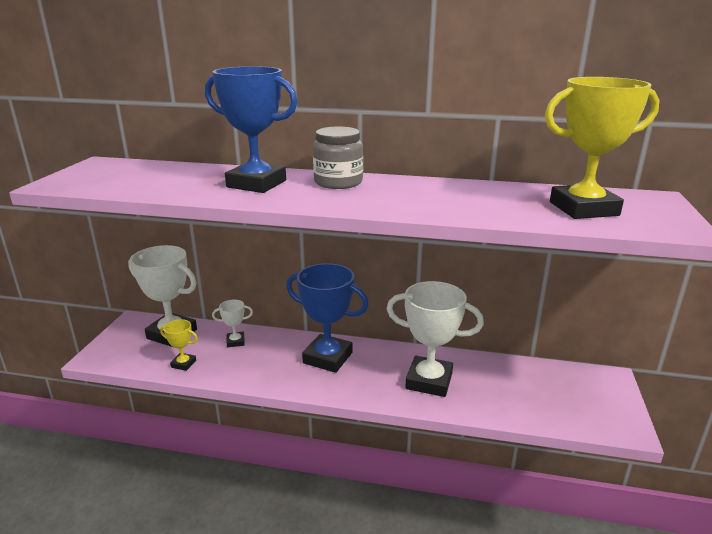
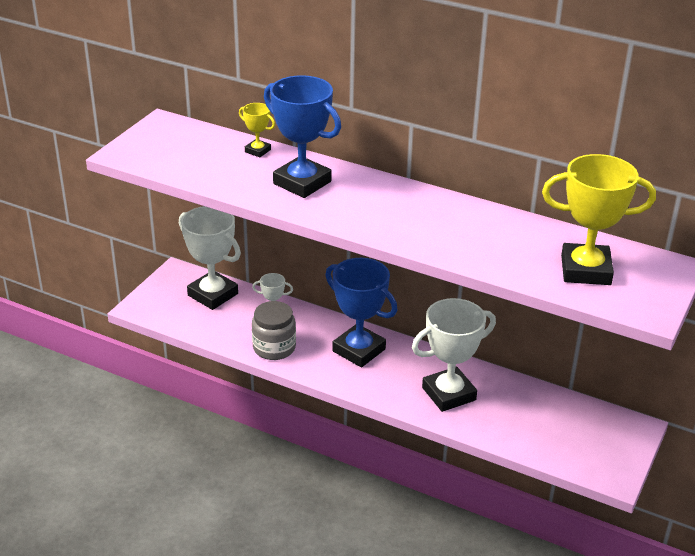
camera: 15 degrees right, 10 degrees up
(183, 364) = (219, 330): yellow trophy -> yellow trophy (257, 151)
(338, 182) = (379, 192): grey jar -> grey jar (274, 348)
(429, 381) = (449, 394): white trophy -> white trophy turned 60 degrees counterclockwise

